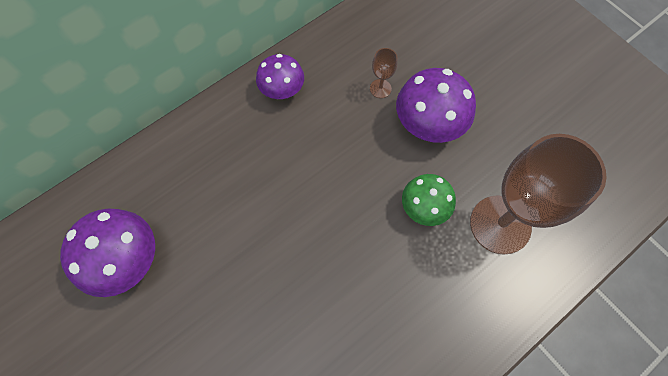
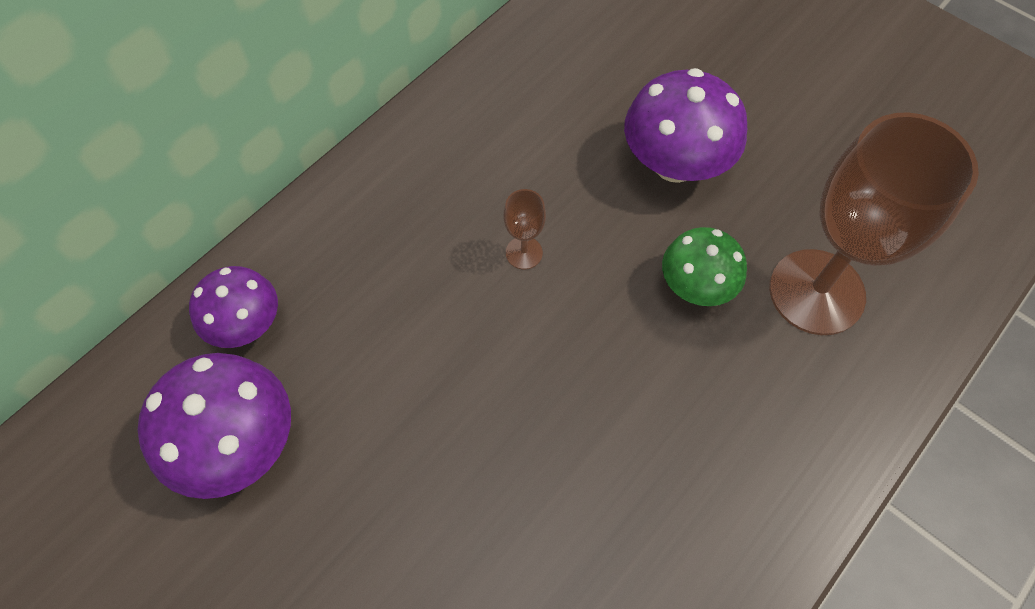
camera: 10 degrees left, 5 degrees down
(282, 90) = (438, 146): purple mushroom -> purple mushroom (246, 324)
(380, 88) = (590, 122): brown goblet -> brown goblet (524, 253)

